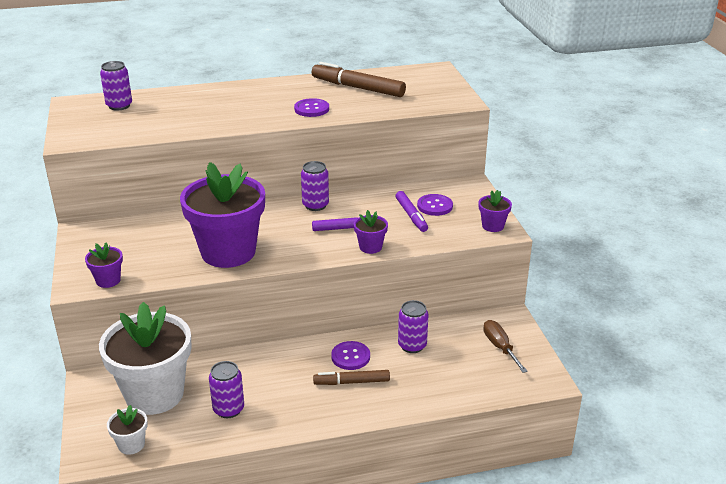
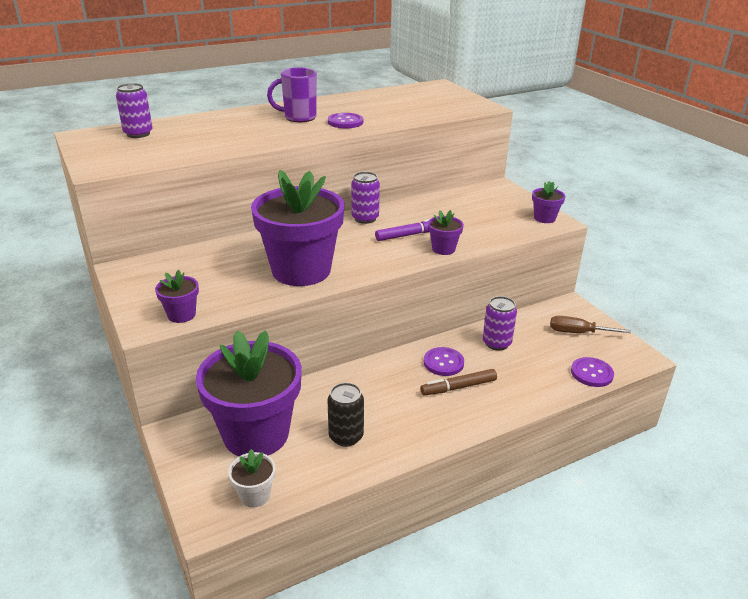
camera: 15 degrees left, 0 degrees up
(154, 394) = (256, 434): white flower pot -> purple flower pot
(228, 409) = (346, 436): purple can -> black can
(271, 99) = (299, 118): none -> purple mug
(358, 88) = (377, 103): brown marker -> none
(411, 216) = (463, 217): purple marker -> none
(435, 206) = (479, 207): purple button -> purple button (591, 373)
(500, 347) = (578, 332): brown screwdriver -> brown screwdriver turned 45 degrees counterclockwise

